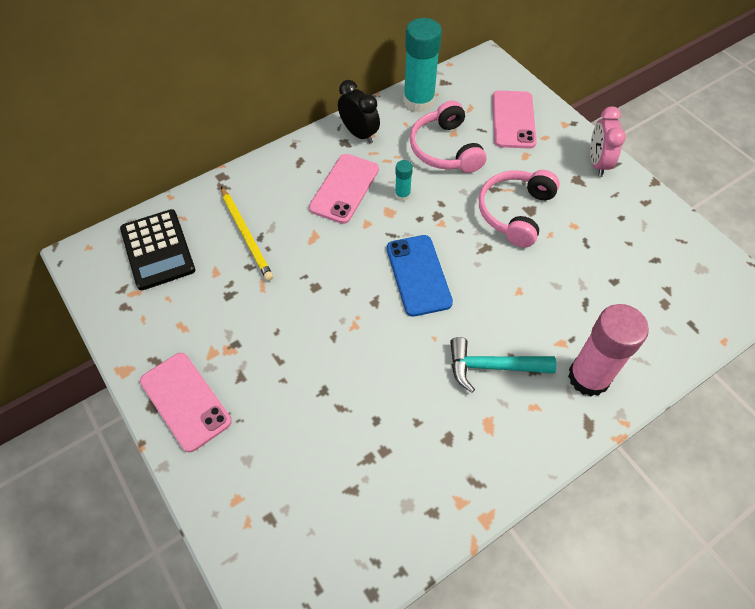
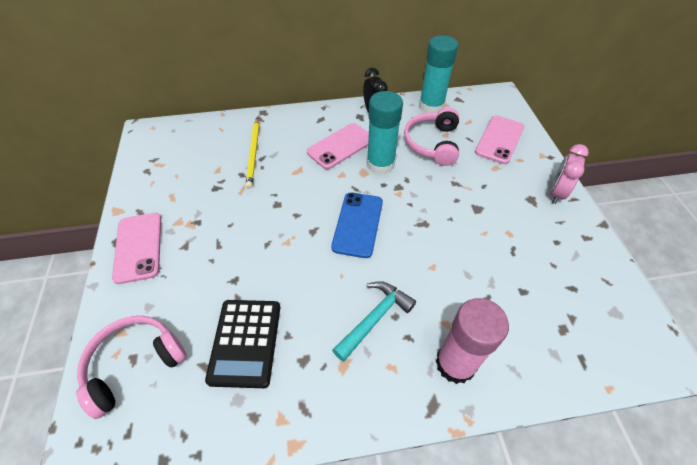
camera: 25 degrees right, 5 degrees down
(158, 250) = (192, 143): black calculator -> black calculator (245, 342)
(402, 195) = (380, 164): turquoise glue stick -> turquoise glue stick, size x2.20
(492, 367) = (375, 318): turquoise hammer -> turquoise hammer turned 105 degrees clockwise
(515, 212) = (463, 206): pink headphones -> pink headphones (134, 364)

